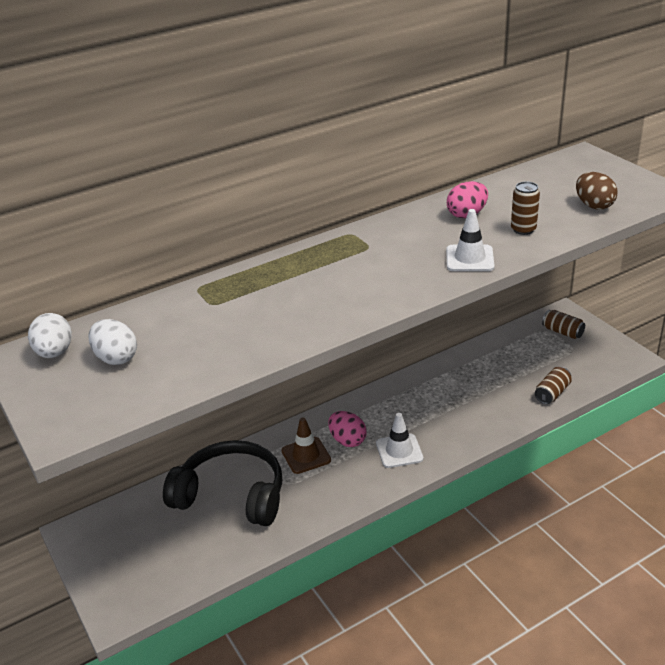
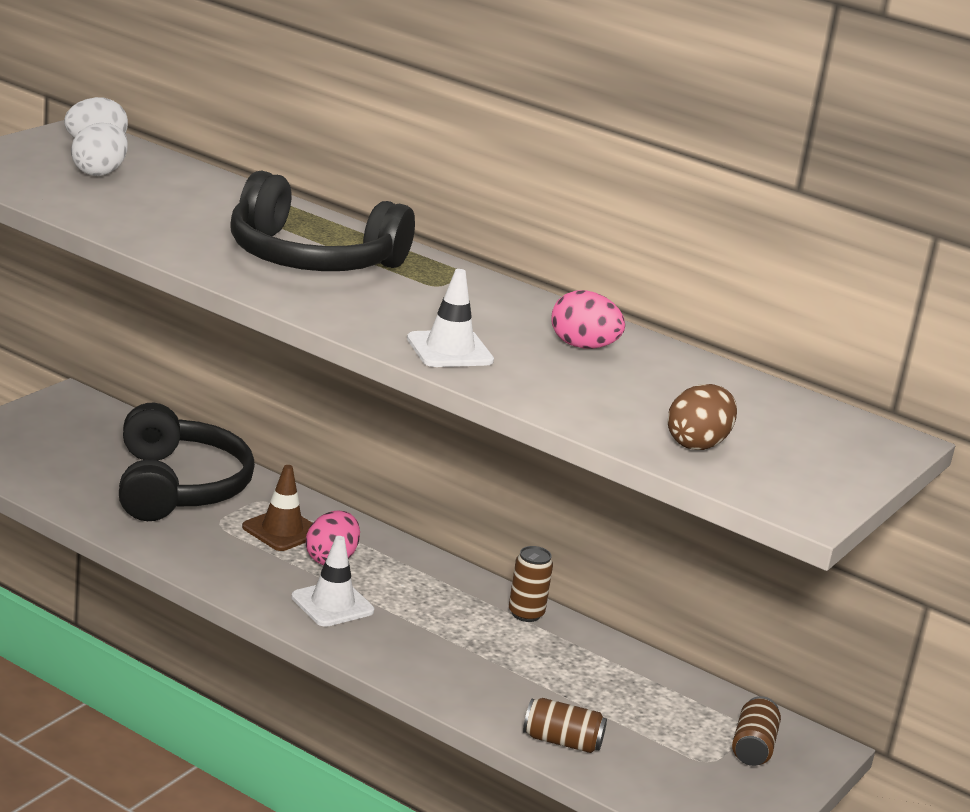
camera: 60 degrees right, 10 degrees down
(315, 286) = (311, 258): none -> black headphones
(523, 229) = (568, 387): brown can -> brown can (526, 614)

